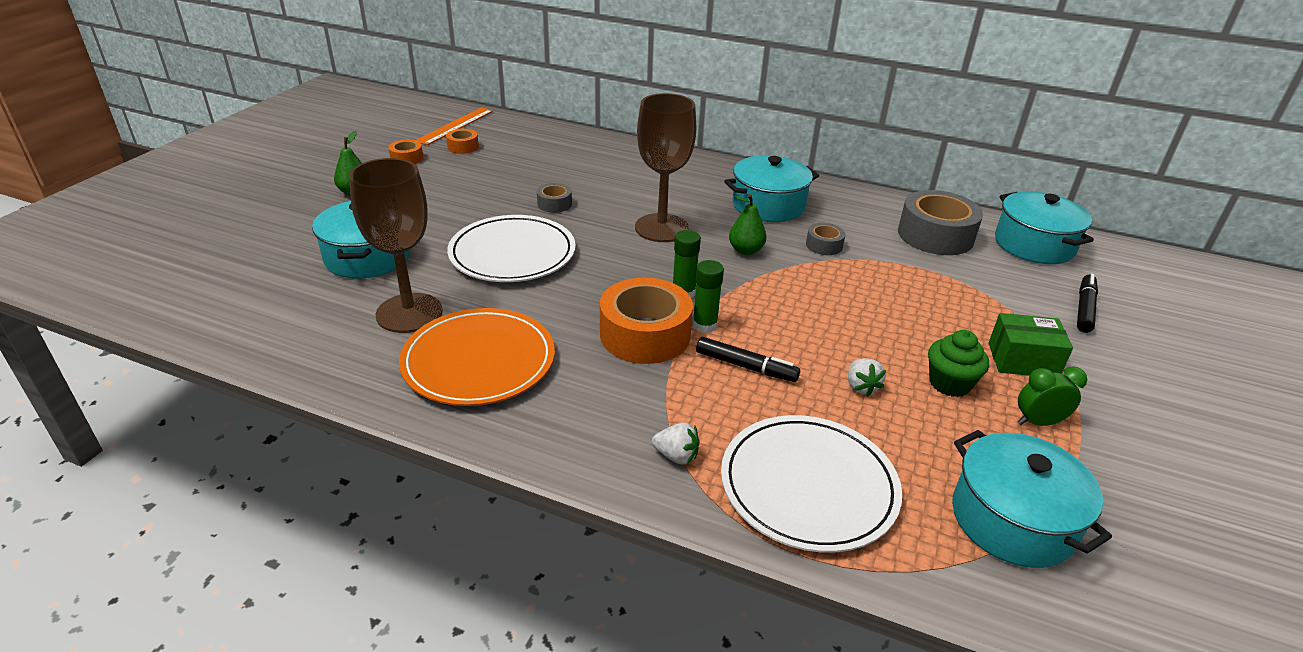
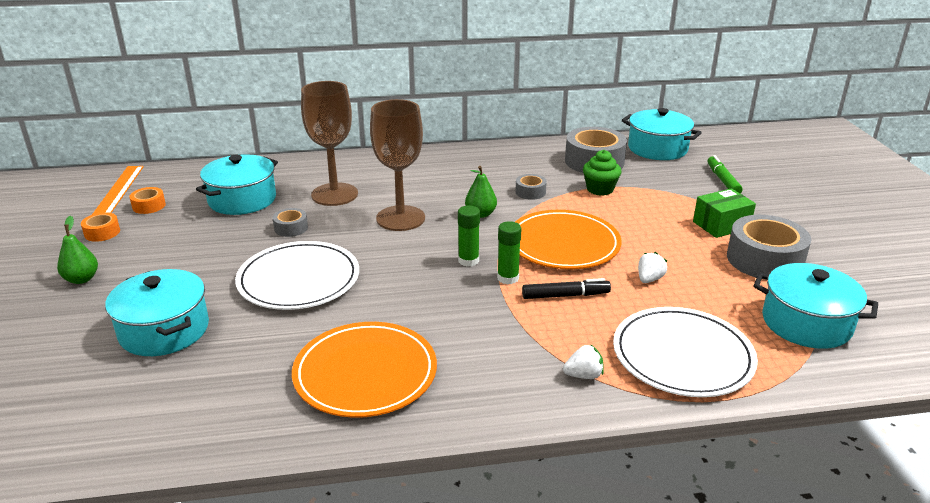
camera: 30 degrees left, 5 degrees down
(409, 313) = (260, 361): brown goblet -> brown goblet (334, 194)
(645, 335) = (473, 301): orange tape -> none
(768, 205) = (462, 176): turquoise pot -> turquoise pot (242, 200)
(802, 312) = (563, 244): none -> orange plate
(861, 387) = (649, 279): white strawberry -> white strawberry turned 105 degrees counterclockwise
(949, 383) = (696, 256): green cupcake -> green cupcake (600, 189)
(1038, 422) = (764, 260): green clock -> grey tape
(1084, 309) = (722, 180): black marker -> green marker

